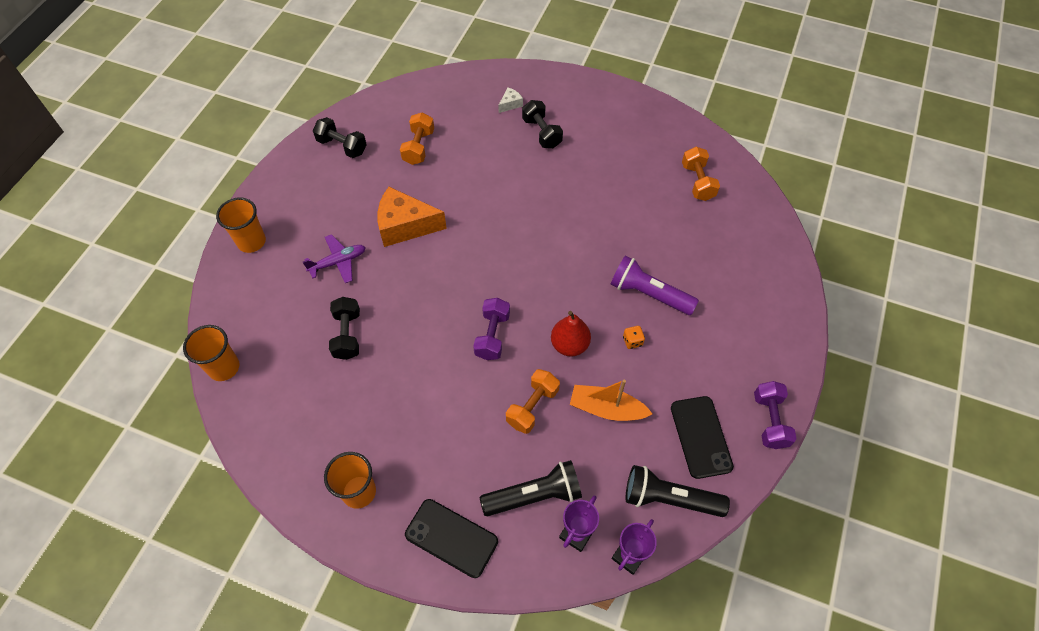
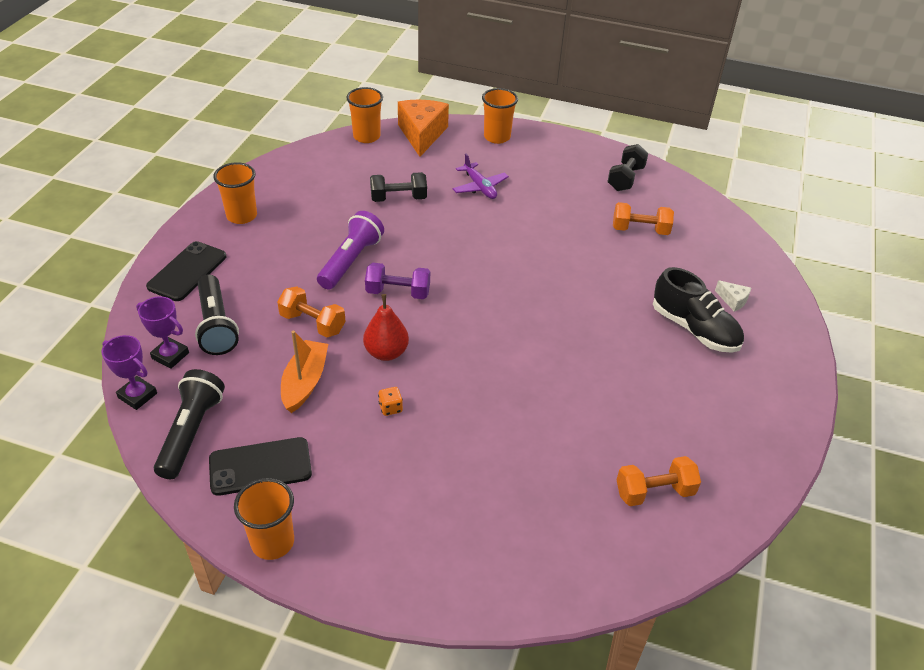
camera: 85 degrees right, 15 degrees down
(405, 226) = (530, 226): orange cheese -> orange cheese (422, 134)
(541, 133) = (694, 329): black dumbbell -> black shoe
(649, 294) = (458, 427): purple flashlight -> purple flashlight (351, 261)
(769, 421) = (272, 542): purple dumbbell -> orange cup

